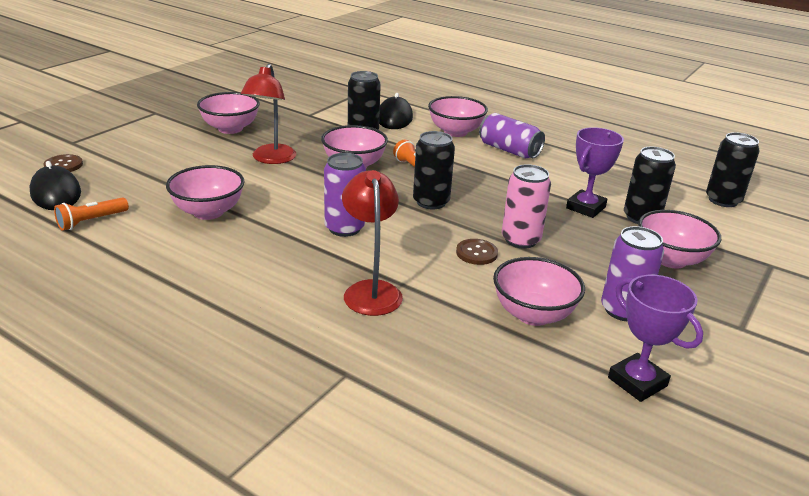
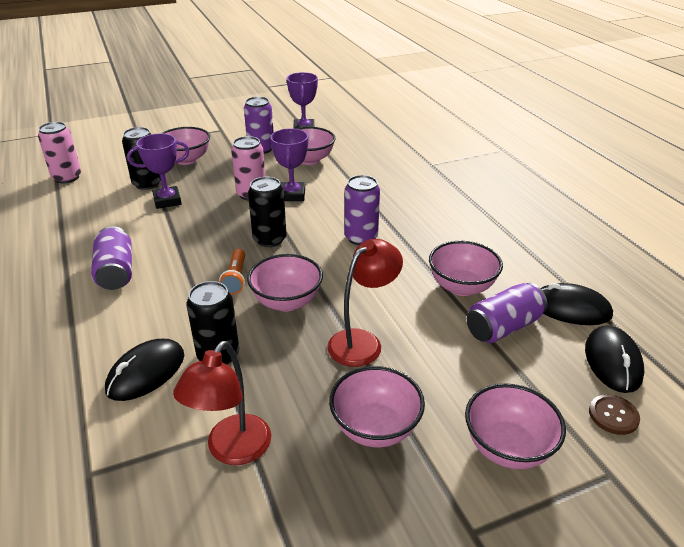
camera: 145 degrees left, 5 degrees up
(91, 221) = (570, 309): orange flashlight -> black mouse
(157, 193) = (503, 327): none -> purple can
(371, 290) = (383, 194): red lamp -> red lamp (232, 450)
(455, 132) = (119, 318): pink bowl -> pink bowl (507, 448)
(476, 253) = (292, 195): brown button -> purple trophy
(723, 200) = (67, 178): black can -> pink can

